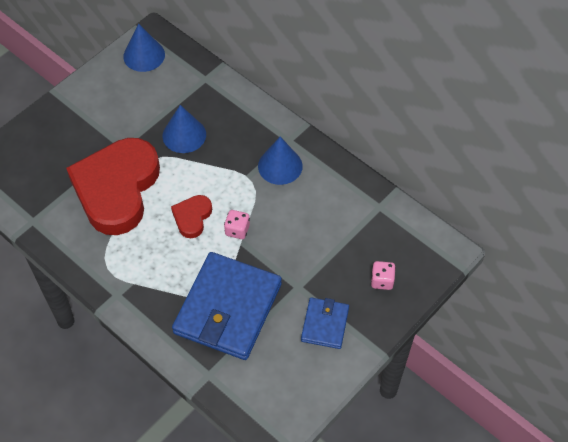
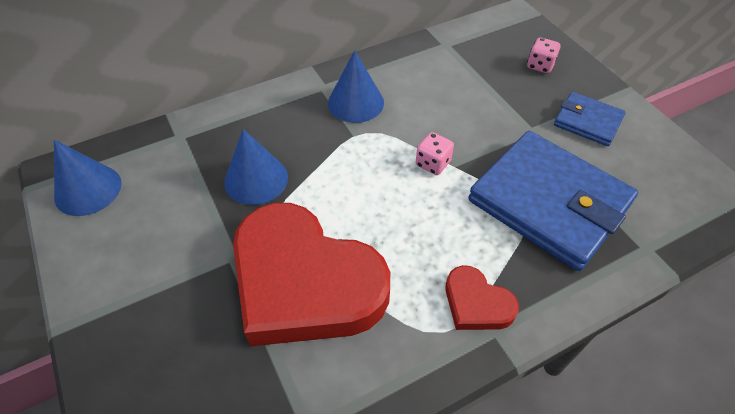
camera: 70 degrees left, 5 degrees down
(192, 217) = (394, 204): red heart -> red heart (476, 303)

